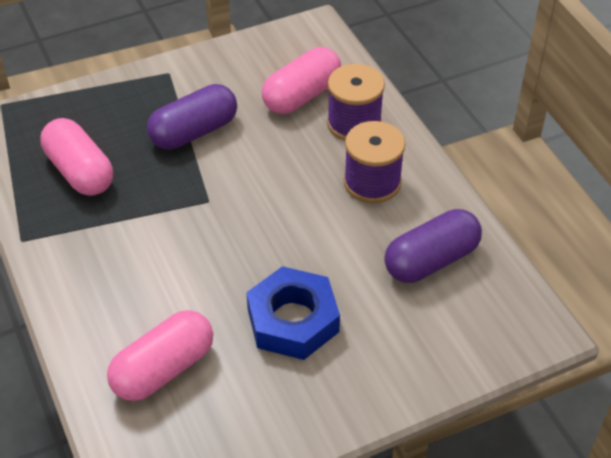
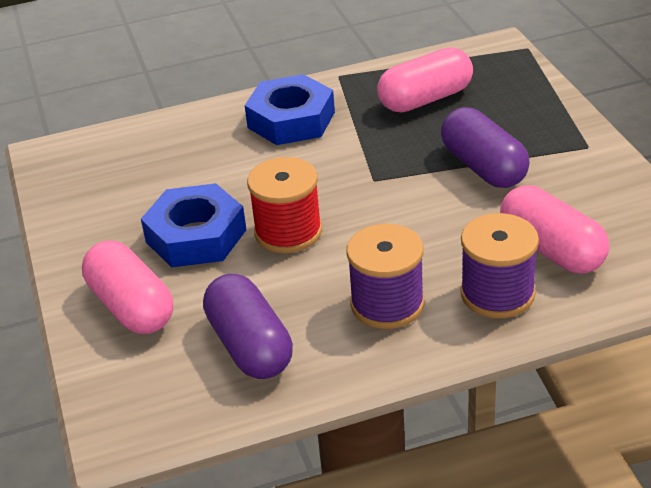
camera: 100 degrees right, 10 degrees down
(102, 270) = (291, 120): none -> blue nut
(163, 369) = (166, 159): pink capsule -> pink capsule (131, 307)
(285, 252) = (288, 232): none -> red spool

